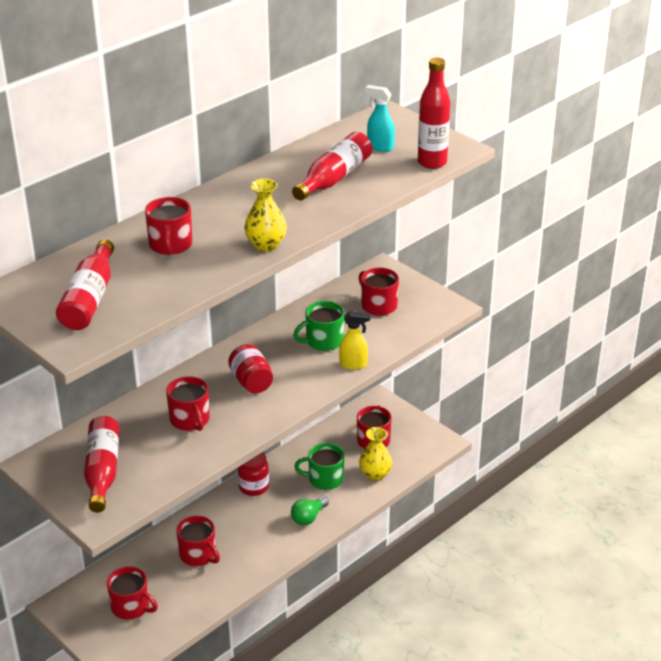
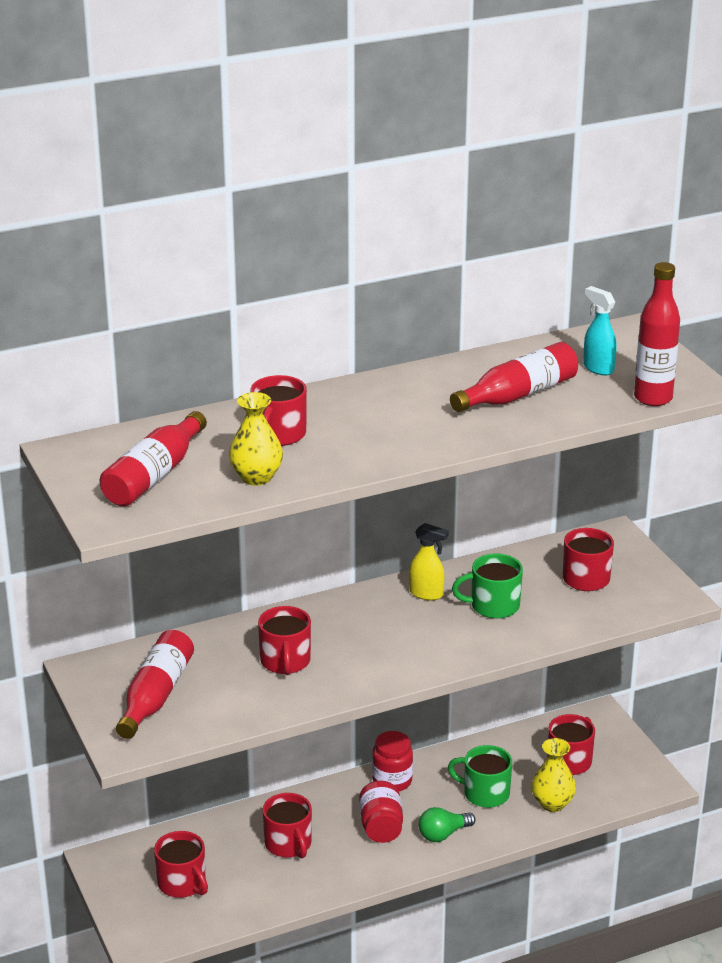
camera: 20 degrees right, 5 degrees down
(251, 382) = (380, 634): red jar -> red jar (381, 827)
(266, 245) = (389, 455): yellow vase -> yellow vase (256, 477)
(353, 364) = (517, 642): yellow spray bottle -> yellow spray bottle (426, 594)

